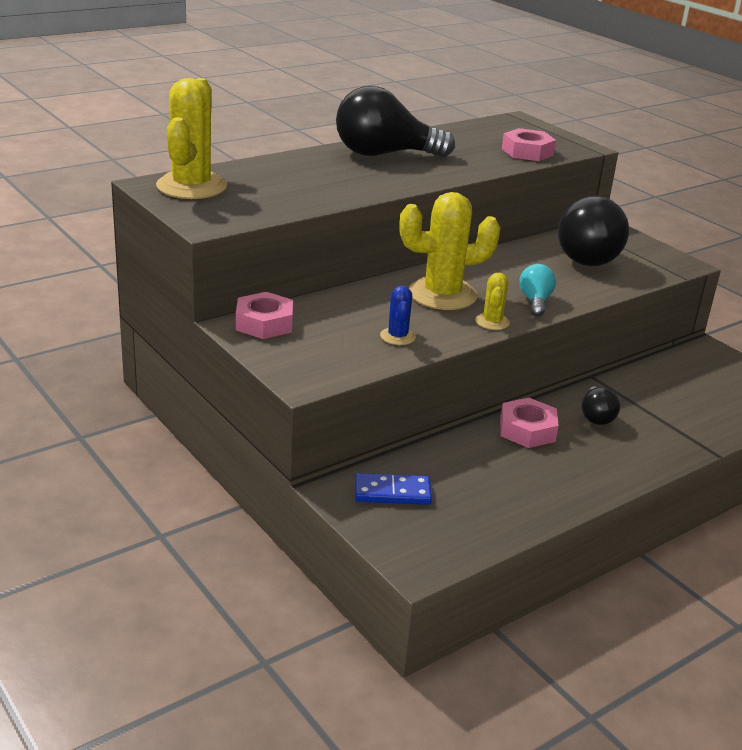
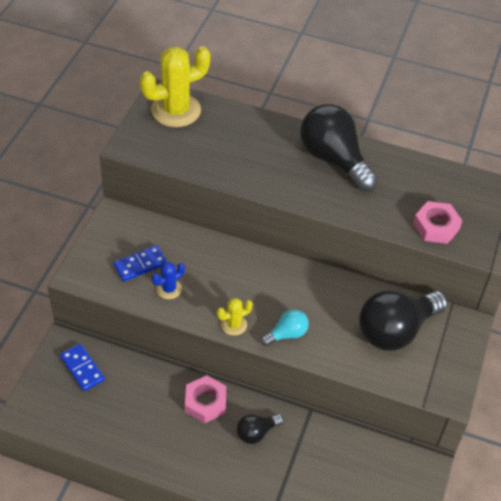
camera: 55 degrees right, 20 degrees up
(264, 323) = (128, 224): pink nut -> none
(339, 339) = (140, 265): none -> blue domino
(442, 294) = (248, 283): yellow cactus -> none

